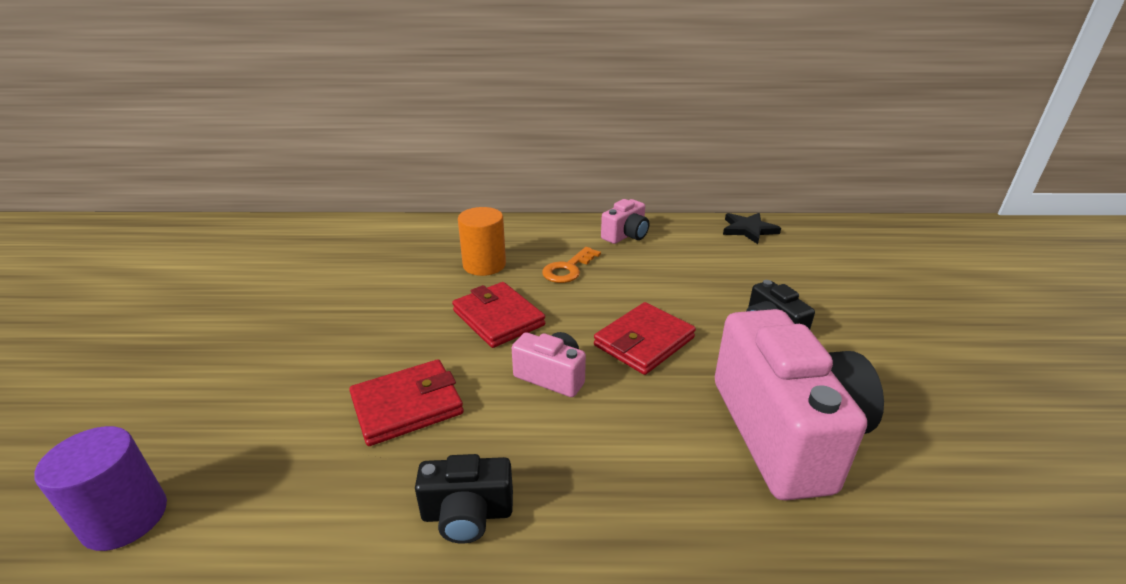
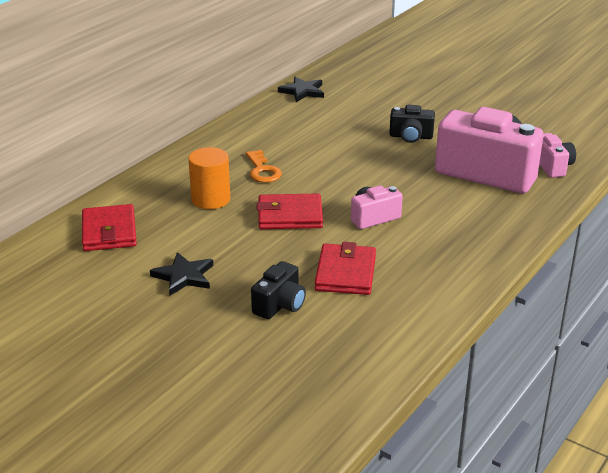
camera: 55 degrees left, 0 degrees up
(125, 518) = (344, 390): purple cylinder -> none
(333, 305) = (184, 276): none -> black star
(467, 514) = (453, 277): black camera -> black camera (280, 305)
(626, 235) = (247, 133): pink camera -> pink camera (552, 166)
(644, 342) = (376, 178): red wallet -> red wallet (109, 232)

